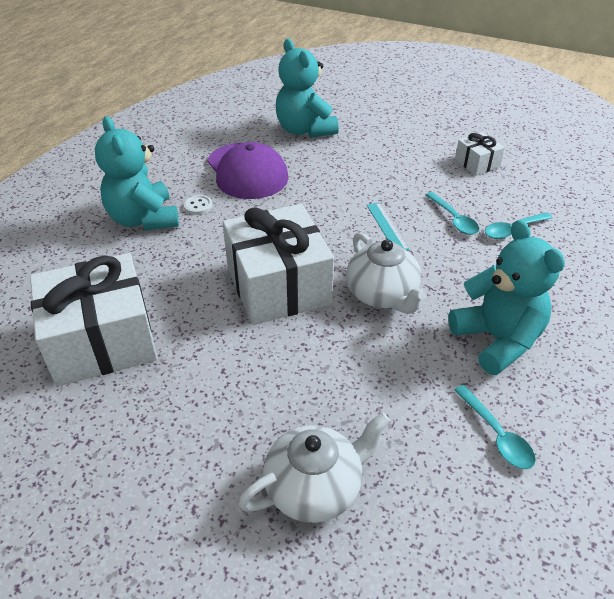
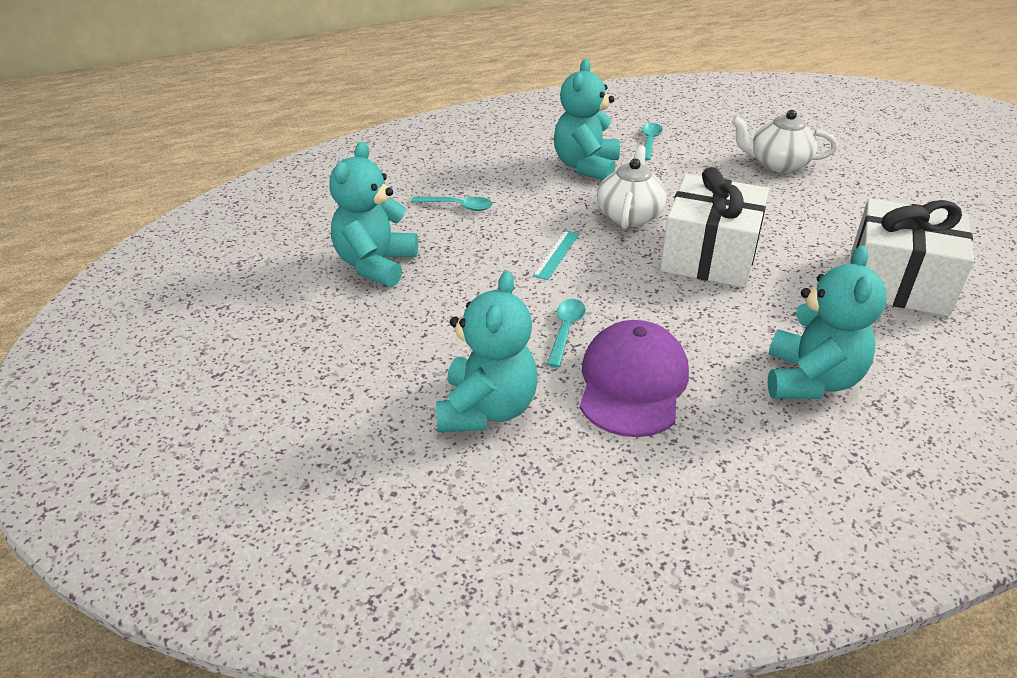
camera: 140 degrees left, 5 degrees down
(198, 206) = (732, 365): white button -> none
(453, 219) = (489, 233): turquoise spoon -> turquoise spoon (565, 331)
(477, 163) = (375, 265): white gift -> turquoise teddy bear

